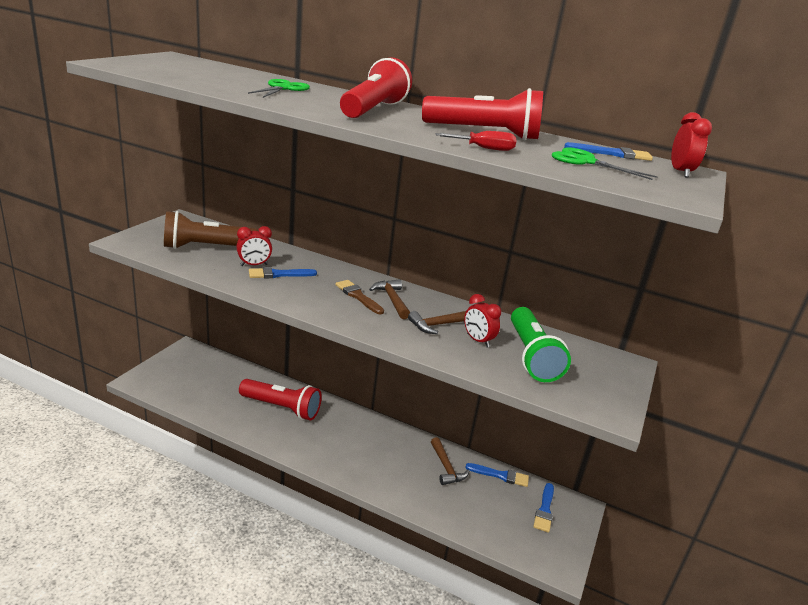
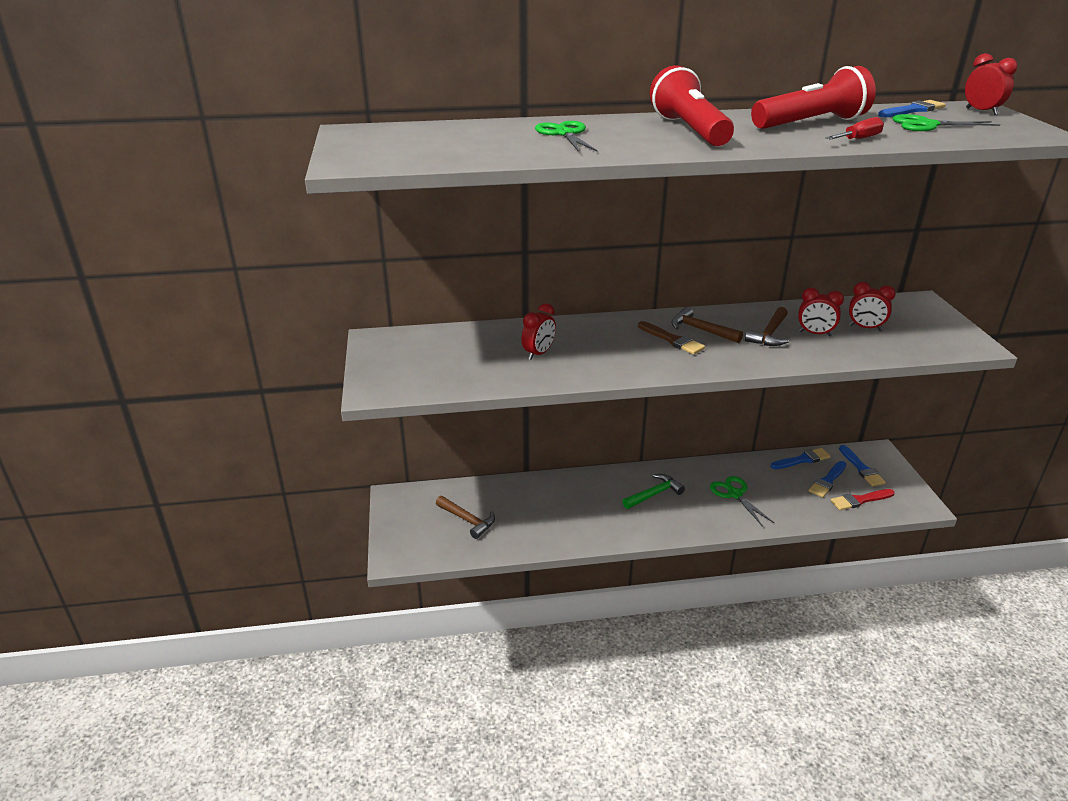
camera: 30 degrees left, 5 degrees up
(206, 247) = (462, 357): brown flashlight -> none
(278, 274) = (576, 352): blue brush -> blue brush (827, 481)
(281, 408) = (568, 503): red flashlight -> none
(348, 435) = (654, 494): none -> green hammer
(358, 296) = (672, 340): brown brush -> brown brush turned 150 degrees counterclockwise
(407, 468) = (735, 494): none -> green scissors
(446, 467) = (759, 476): brown hammer -> brown hammer (467, 520)
(507, 531) = (860, 500): none -> red brush
(531, 356) = (865, 328): green flashlight -> red clock

